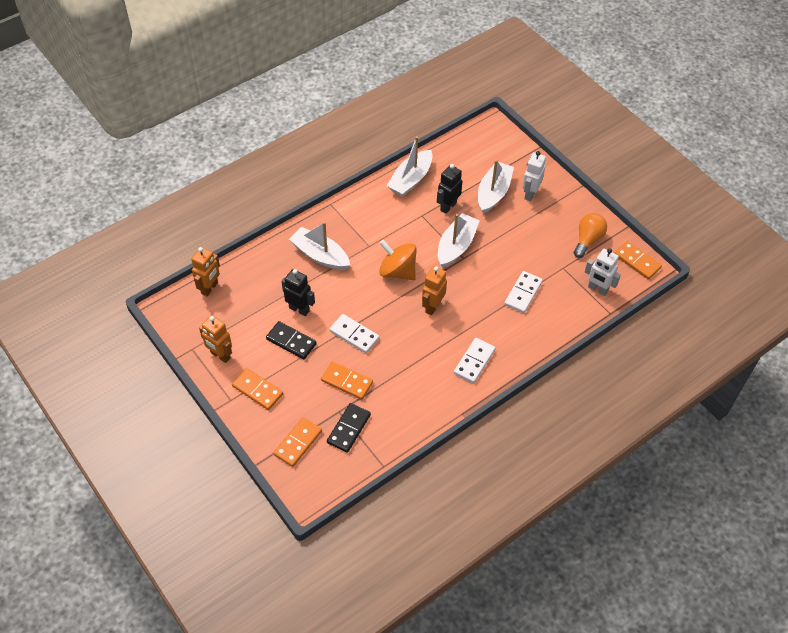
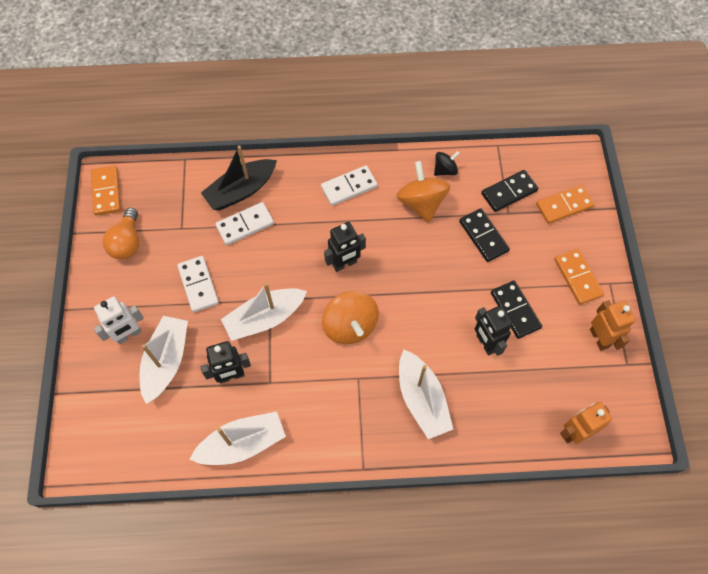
camera: 145 degrees left, 10 degrees up
(347, 381) = (483, 236): orange domino -> black domino
(354, 335) = (445, 280): white domino -> white domino (198, 285)
(411, 380) = (421, 203): none -> orange spinning top
(411, 418) = (445, 170): none -> black spinning top
(432, 306) = (344, 264): orange robot -> black robot
(493, 193) = (166, 361): white boat -> white boat turned 135 degrees clockwise
(548, 314) = (241, 190): none -> black boat
(588, 240) = (127, 242): orange light bulb -> orange light bulb turned 60 degrees counterclockwise
(597, 289) = (172, 187): white robot -> none

